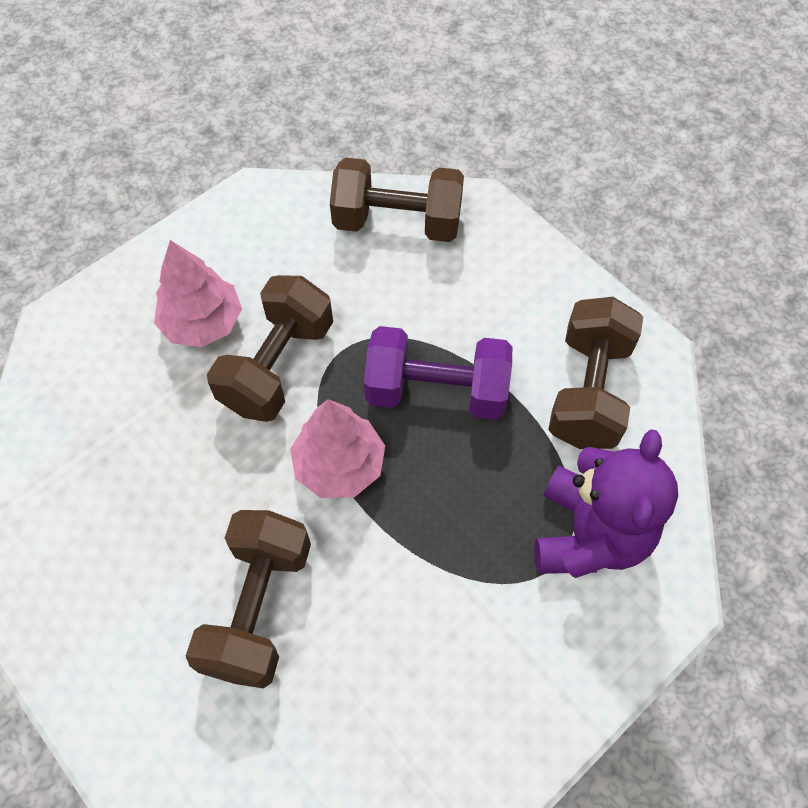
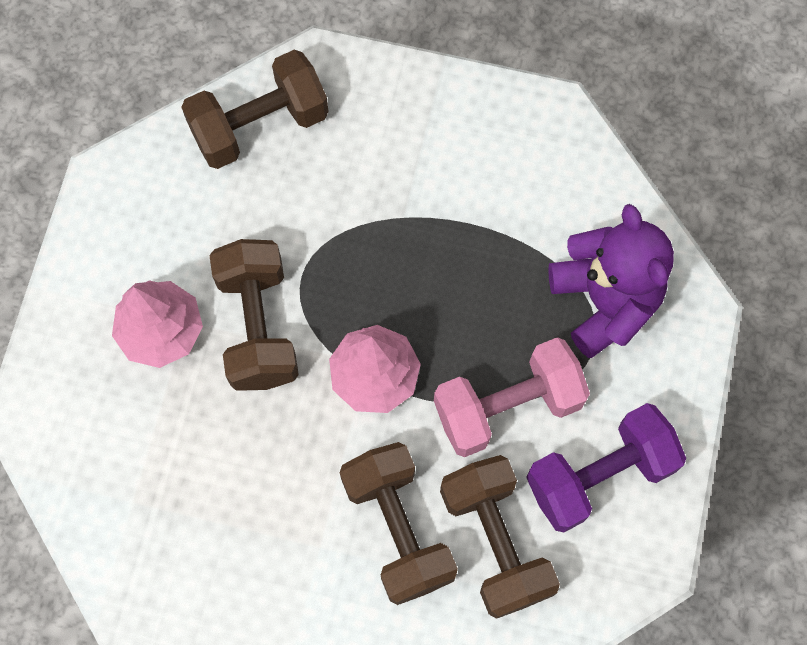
camera: 35 degrees left, 10 degrees up
(434, 567) = (507, 406): none -> pink dumbbell
(436, 391) = (406, 261): purple dumbbell -> purple dumbbell (599, 475)
(588, 391) = (527, 181): brown dumbbell -> brown dumbbell (495, 541)

